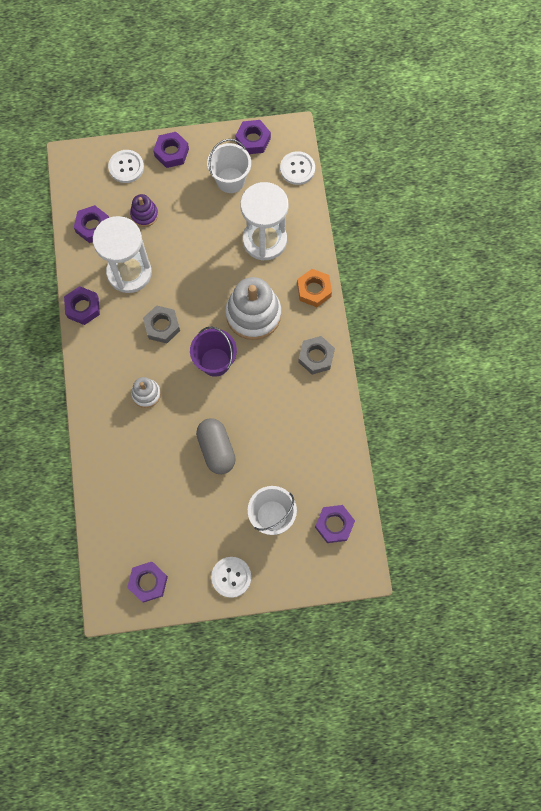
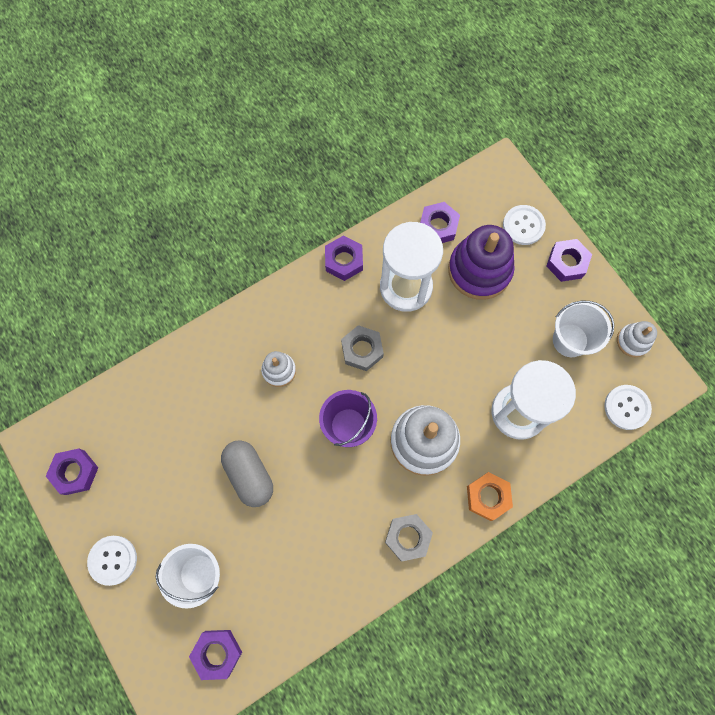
camera: 65 degrees right, 0 degrees up
(144, 214) = (479, 270): purple stacking toy -> purple stacking toy, size x1.95
(216, 449) = (249, 475): grey capsule -> grey capsule turned 75 degrees counterclockwise
(253, 140) = (633, 341): purple nut -> white stacking toy

